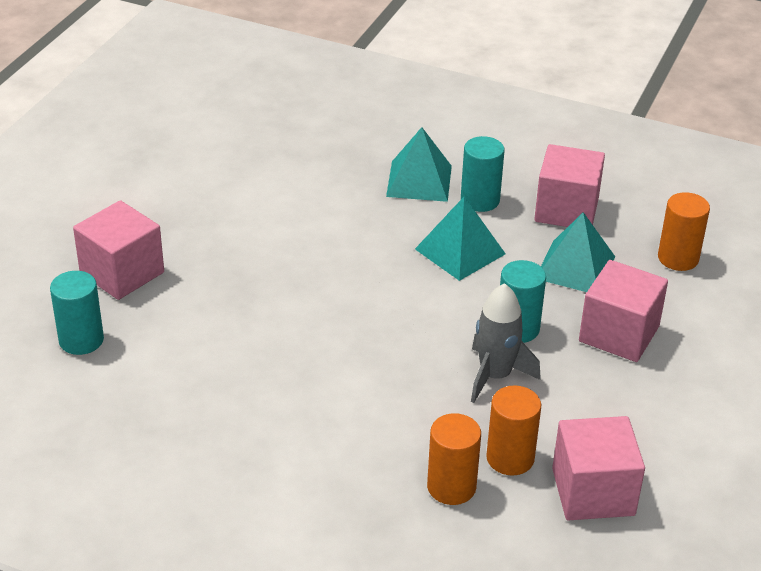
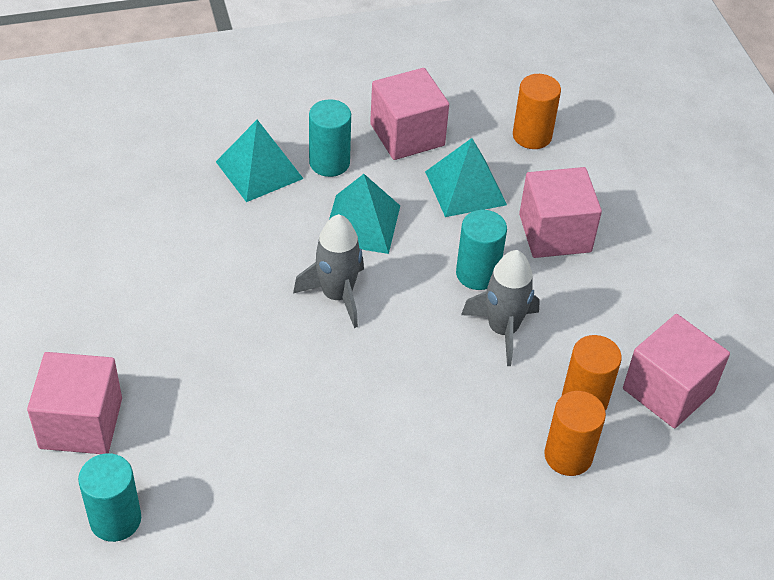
camera: 40 degrees left, 10 degrees up
(387, 287) = (337, 295): none -> grey rocket

